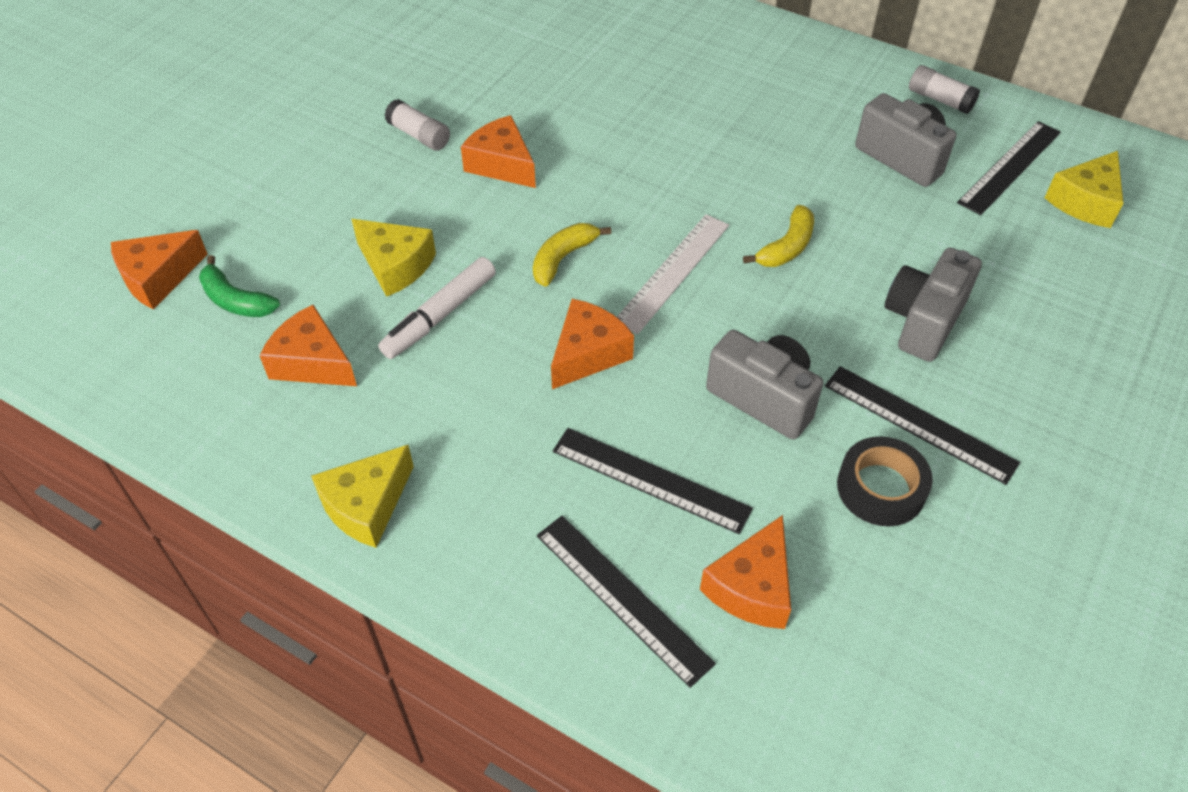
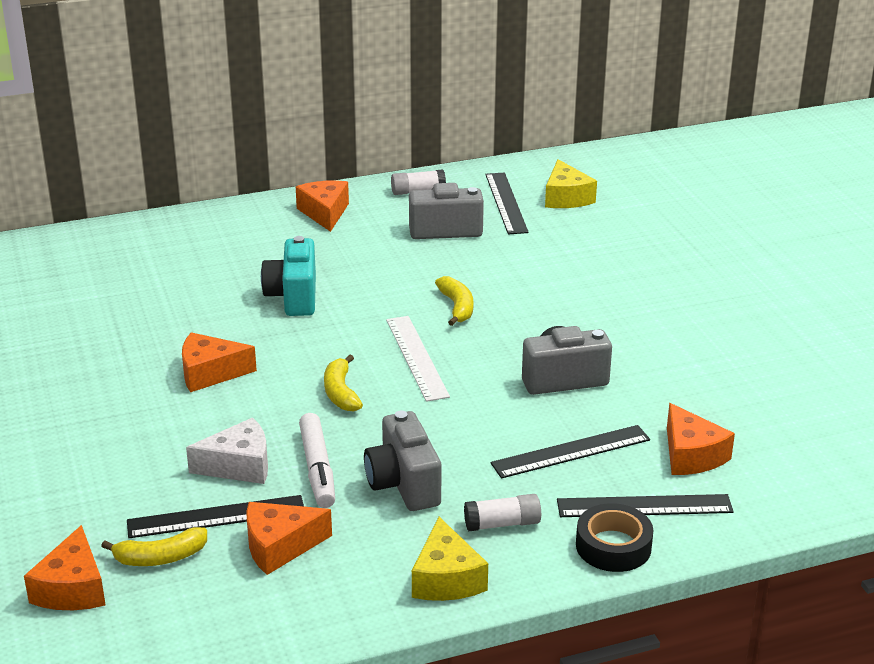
camera: 50 degrees left, 20 degrees down
(236, 300) = (160, 557): green banana -> yellow banana
(396, 265) = (239, 465): yellow cheese -> white cheese
(419, 135) = (119, 393): white glue stick -> white glue stick (502, 524)
(588, 353) = (439, 424): orange cheese -> orange cheese (324, 213)
(668, 137) = (293, 297): none -> turquoise camera
(881, 488) = (677, 375): black tape -> black tape (613, 546)
(919, 423) = (649, 338): black ruler -> black ruler (216, 517)
(923, 321) = (579, 295): grey camera -> grey camera (403, 484)

